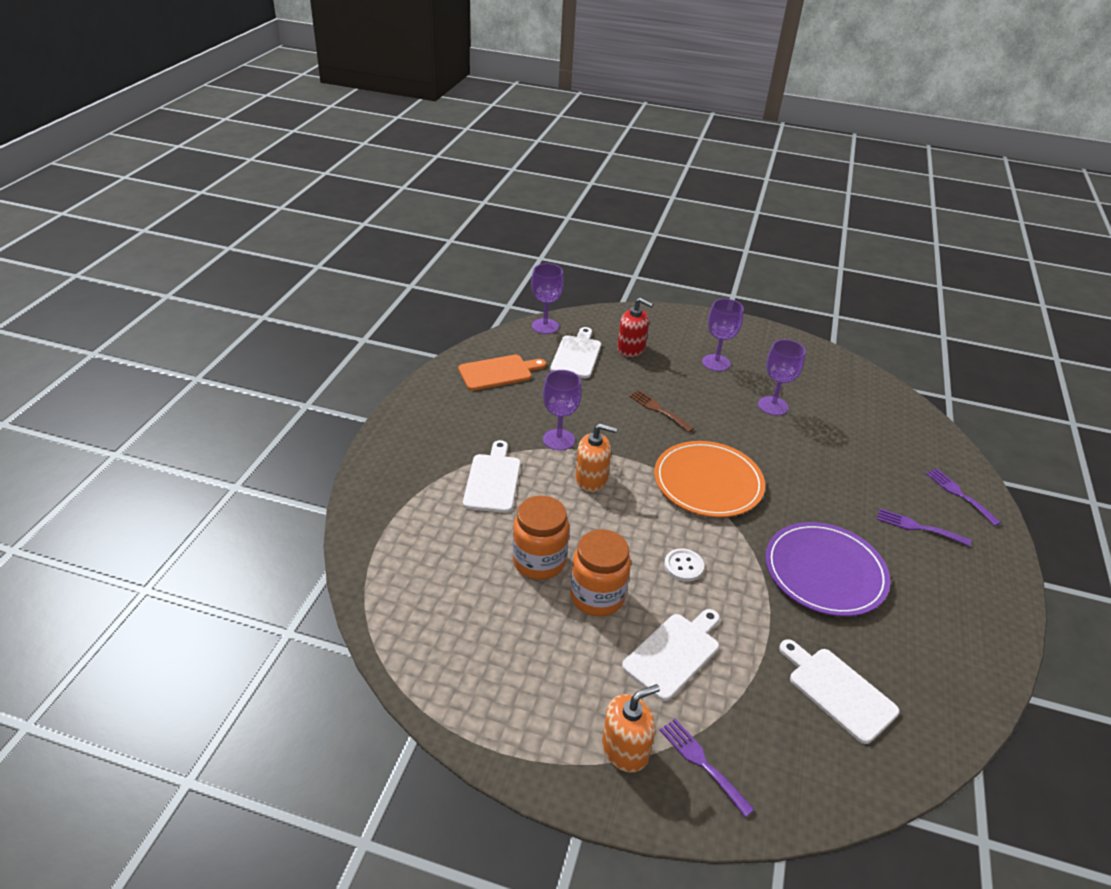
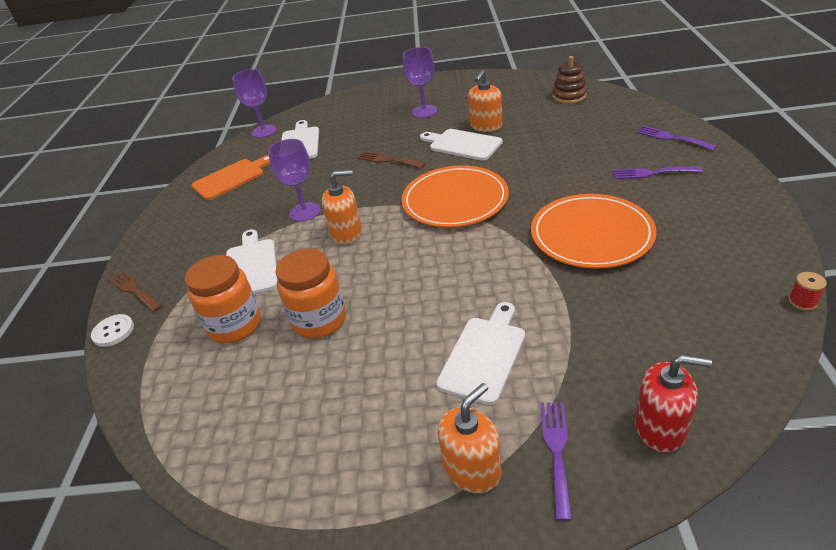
camera: 10 degrees left, 0 degrees up
(381, 464) = (134, 290): none -> brown fork
(597, 596) = (388, 331): orange jar -> orange jar (235, 325)
(631, 349) = (346, 124): red soap dispenser -> red soap dispenser (660, 428)
(683, 566) = (461, 275): white button -> white button (113, 331)
(702, 762) = (556, 451): purple fork -> purple fork turned 60 degrees clockwise
(773, 406) = (486, 126): purple goblet -> orange soap dispenser
(825, 572) = (591, 234): purple plate -> orange plate
(838, 691) = (654, 330): white cutting board -> white cutting board (462, 144)
(876, 401) = (569, 96): none -> brown stacking toy
(991, 719) = (802, 302): none -> red spool

